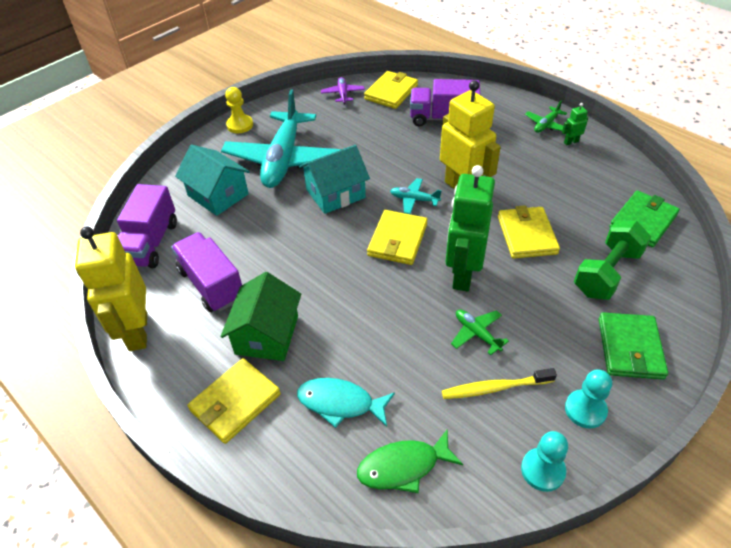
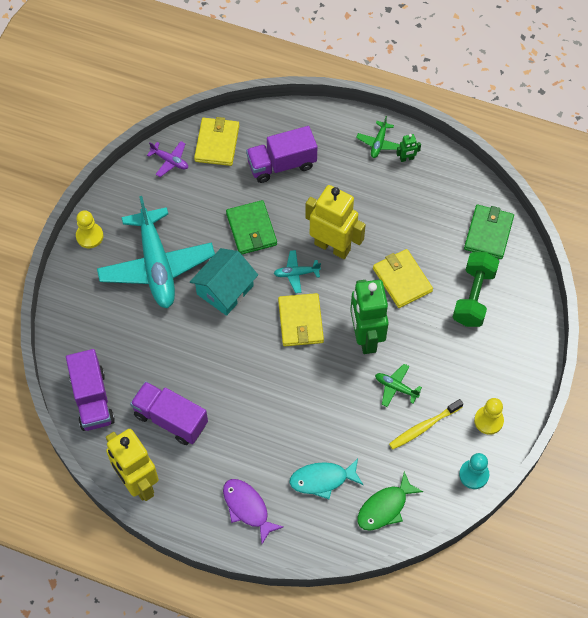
camera: 25 degrees left, 15 degrees up
(218, 195) = (120, 327): turquoise house -> none
(235, 402) = (247, 508): yellow wallet -> purple fish
(267, 335) = (240, 447): green house -> none
(343, 94) = (170, 161): purple plane -> purple plane turned 150 degrees clockwise
(571, 142) = (407, 158): green robot -> green robot turned 150 degrees counterclockwise
(585, 410) = (488, 420): turquoise pawn -> yellow pawn
(630, 348) = (506, 359): green wallet -> green wallet (251, 229)

